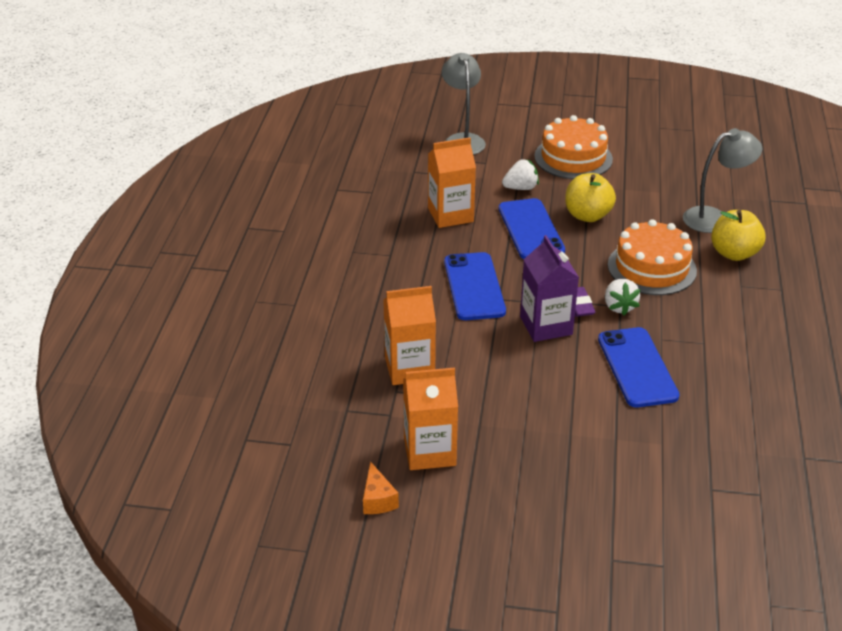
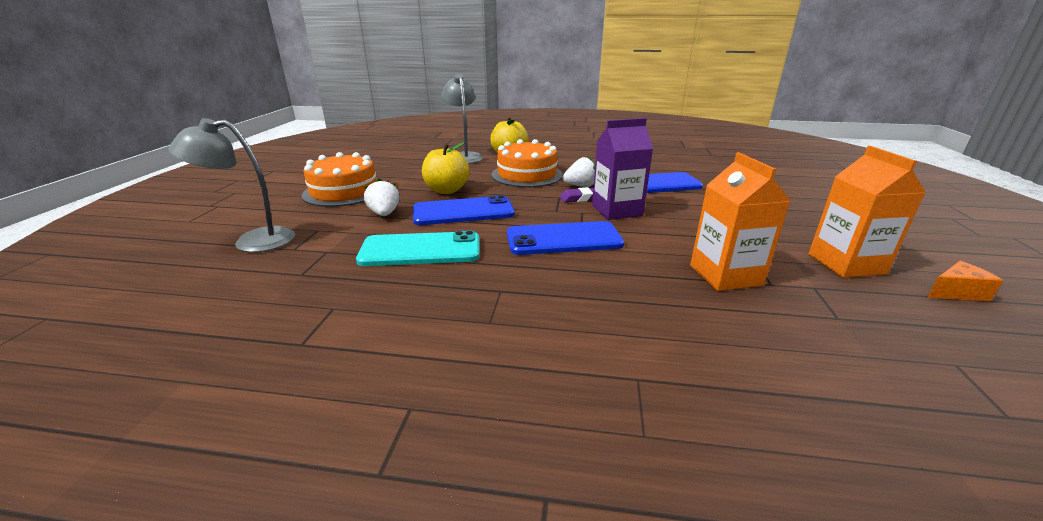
camera: 90 degrees left, 10 degrees down
(450, 215) = (420, 250): orange carton -> turquoise phone

